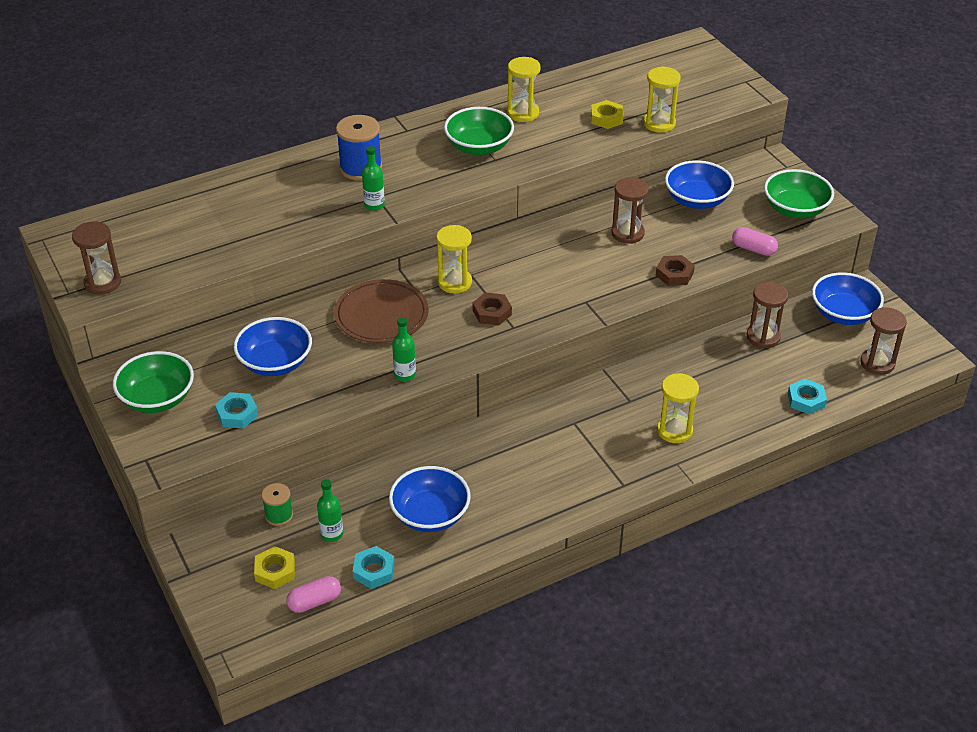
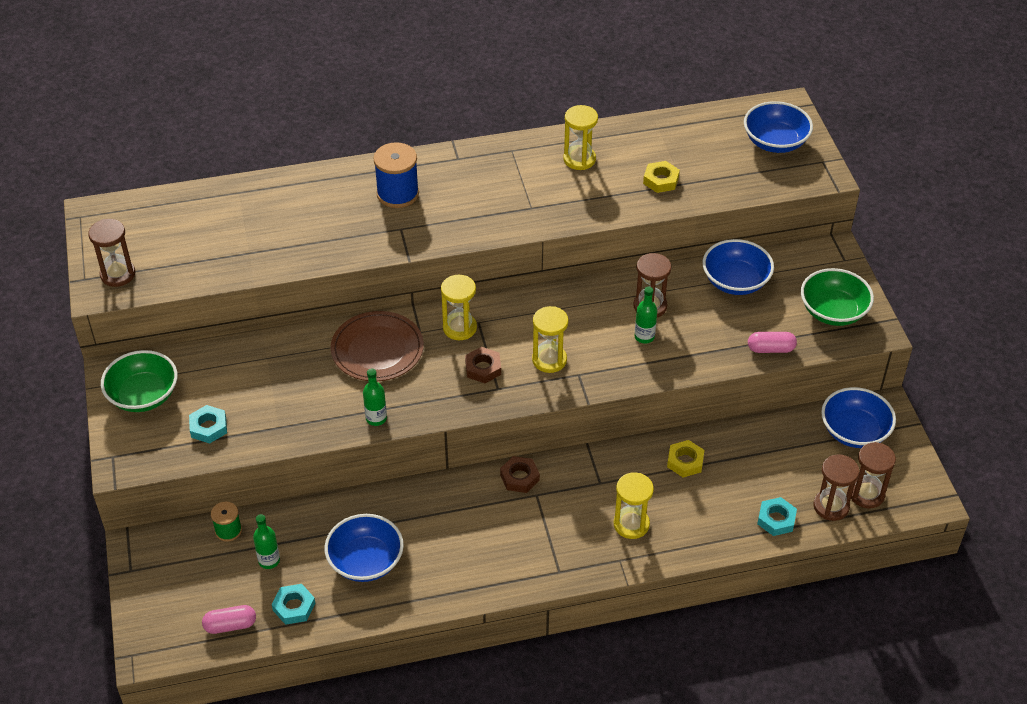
camera: 15 degrees right, 5 degrees up
(275, 362) = (261, 380): blue bowl -> blue bowl (775, 142)
(275, 571) = (206, 586): yellow nut -> yellow nut (685, 461)
(374, 205) = (395, 238): green bottle -> green bottle (644, 337)
(479, 147) = (521, 190): green bowl -> none
(659, 123) = (712, 196): yellow hourglass -> yellow hourglass (549, 360)
(674, 274) = (678, 361): brown nut -> brown nut (519, 477)
(753, 249) = (770, 349): pink capsule -> pink capsule turned 45 degrees counterclockwise
(763, 337) = (760, 440): brown hourglass -> brown hourglass (831, 506)

